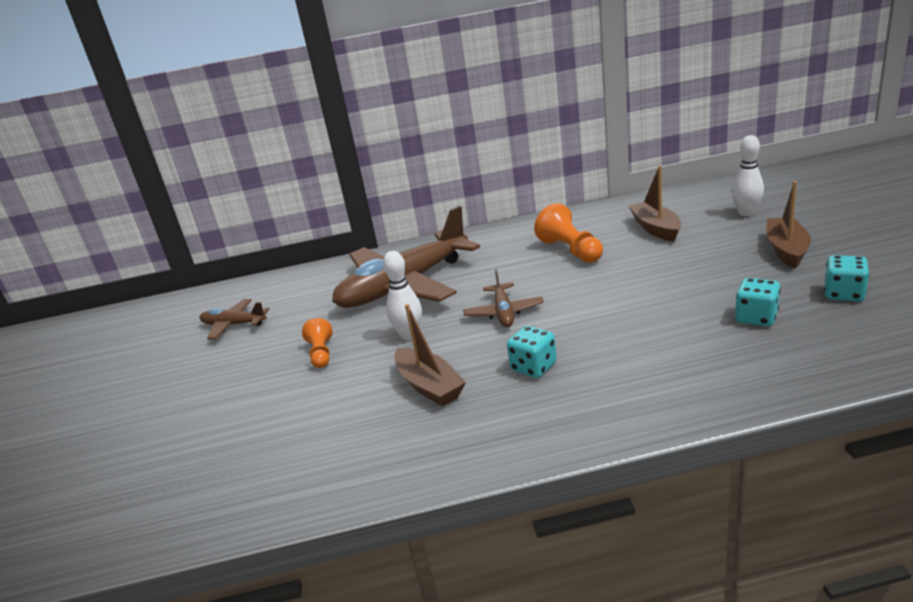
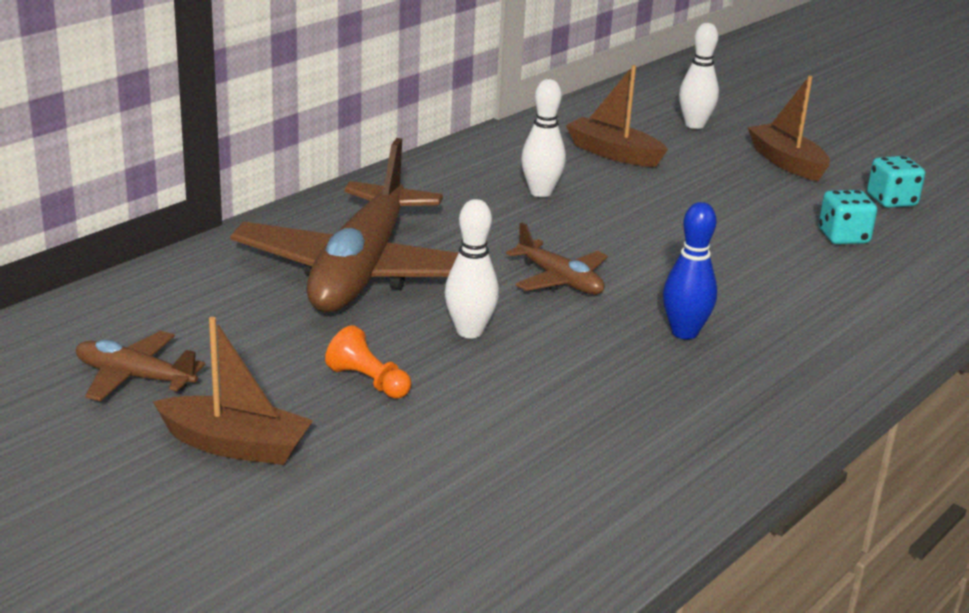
camera: 45 degrees left, 0 degrees up
(234, 325) = (134, 377): brown plane -> brown plane turned 45 degrees clockwise
(429, 386) = (589, 382): brown boat -> brown boat (235, 445)
(533, 367) = (684, 332): turquoise dice -> blue bowling pin
(570, 250) = (540, 192): orange pawn -> white bowling pin

